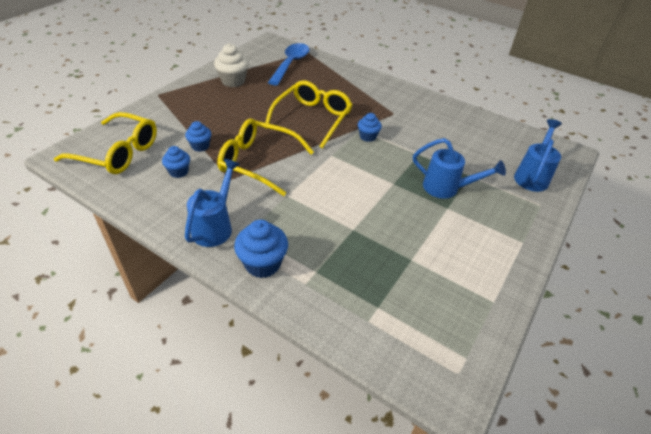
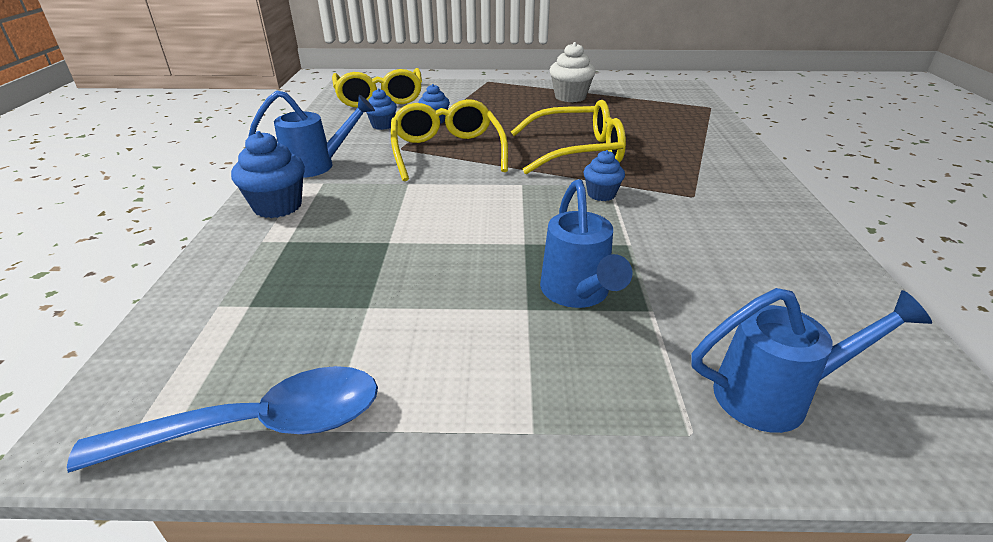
camera: 60 degrees right, 10 degrees down
(290, 64) = (664, 108): blue spoon -> blue spoon (260, 425)

